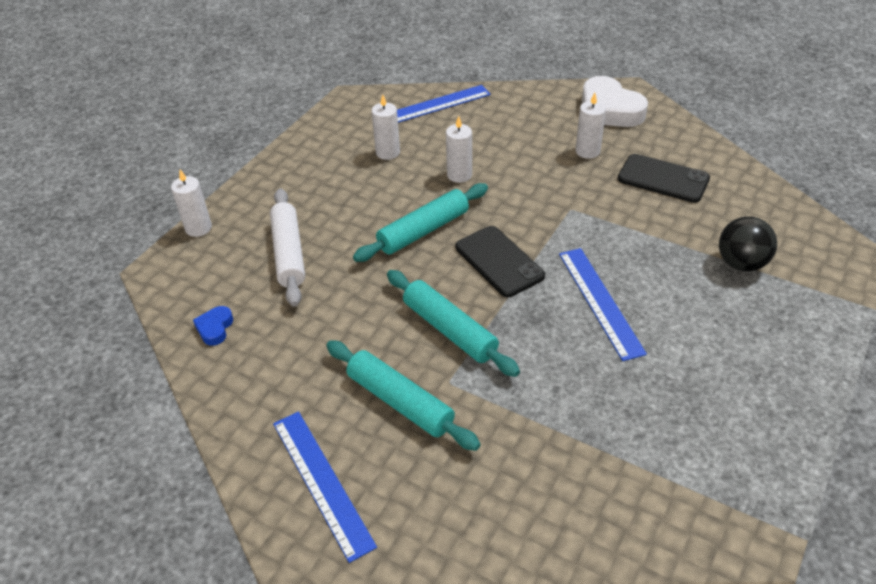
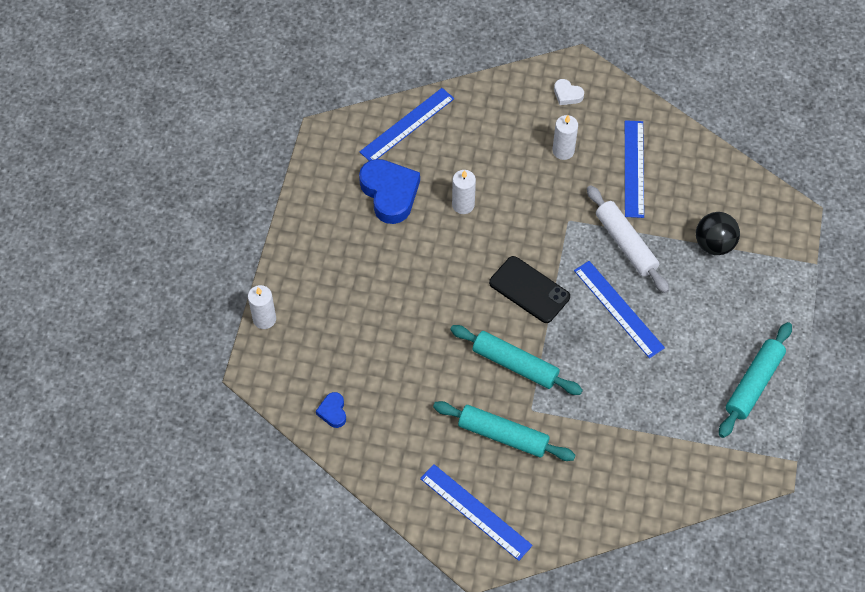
camera: 20 degrees left, 15 degrees up
(289, 253) = (355, 325): white rolling pin -> white rolling pin (626, 244)
(388, 152) = (390, 193): white candle -> blue heart
(423, 231) = (457, 274): turquoise rolling pin -> turquoise rolling pin (754, 384)
(609, 110) = (567, 94): white heart -> white heart, size x0.47
(663, 179) = (634, 168): black phone -> blue ruler

